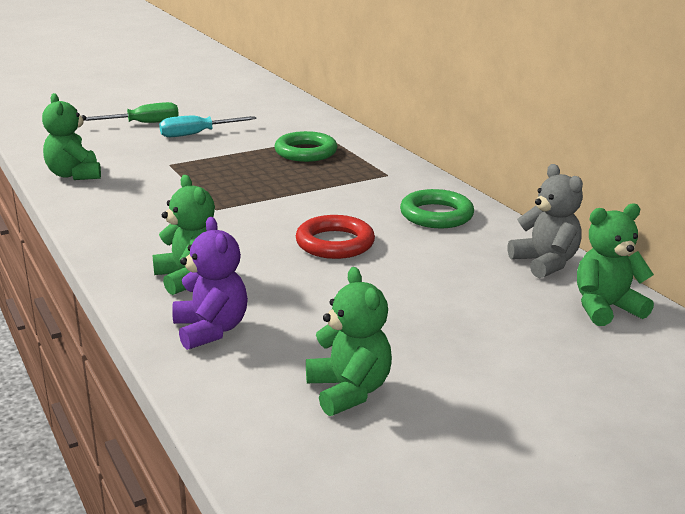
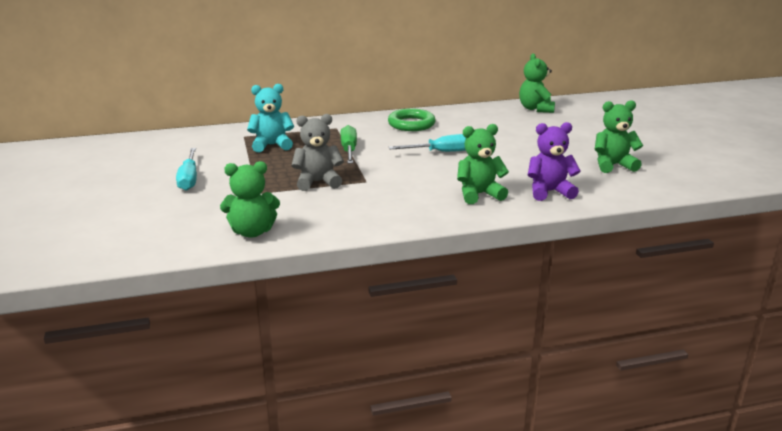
camera: 75 degrees left, 0 degrees up
(143, 123) = (132, 200): green screwdriver -> green screwdriver (349, 150)
(305, 152) = (272, 145): green ring -> turquoise teddy bear
(335, 243) = (441, 152): red ring -> turquoise screwdriver
(545, 263) = (484, 111): grey teddy bear -> grey teddy bear (318, 182)

